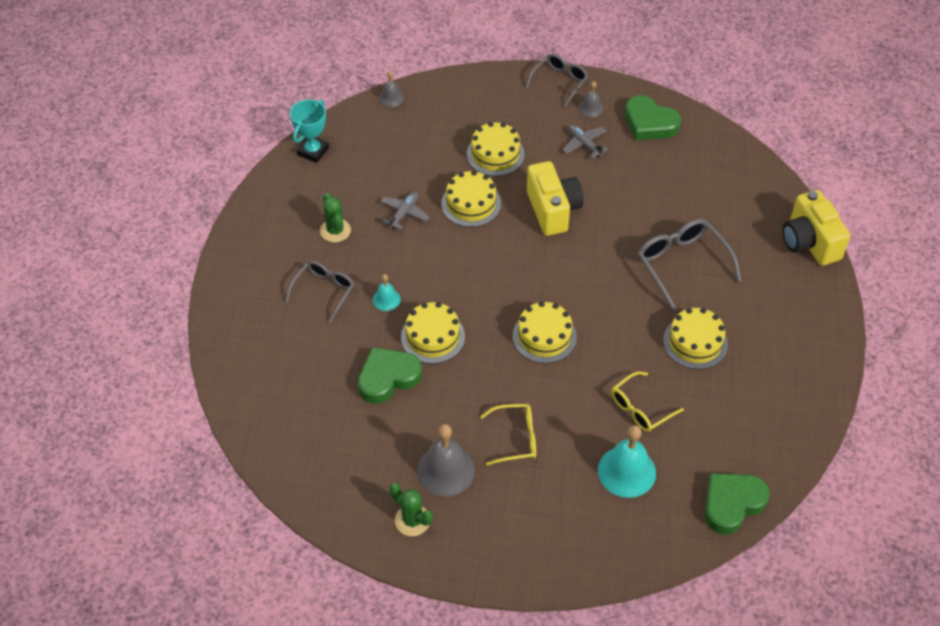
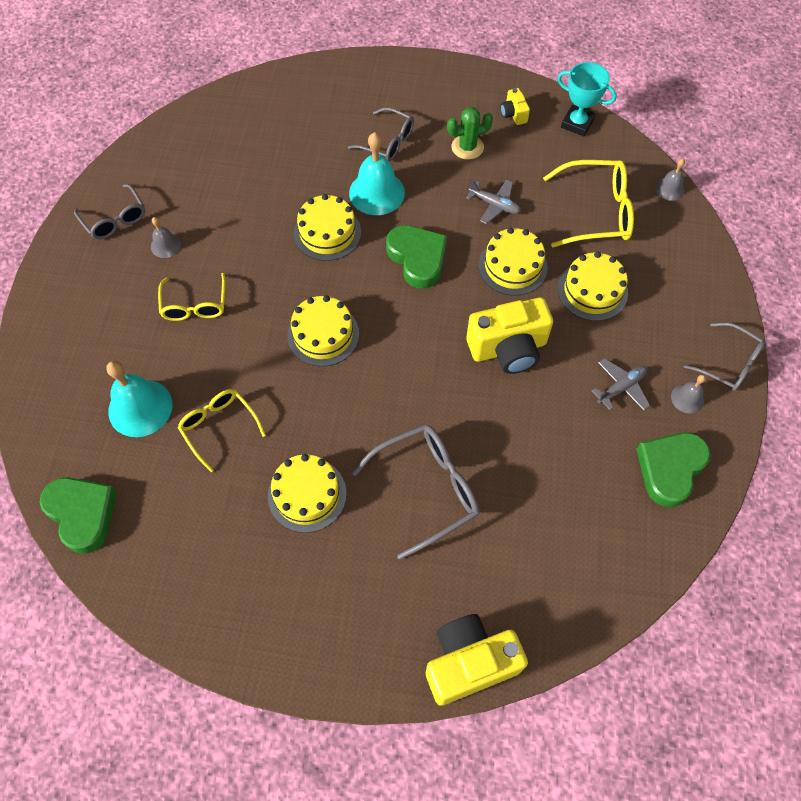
camera: 90 degrees right, 10 degrees up
(297, 195) = (513, 114): none -> yellow camera
(386, 299) = (376, 192): turquoise bell -> turquoise bell, size x1.92
(388, 378) = (279, 196): green heart -> green heart (417, 258)
(412, 520) = (115, 219): green cactus -> grey glasses
(414, 145) = (596, 212): none -> yellow glasses
(446, 470) = (165, 245): grey bell -> grey bell, size x0.52

